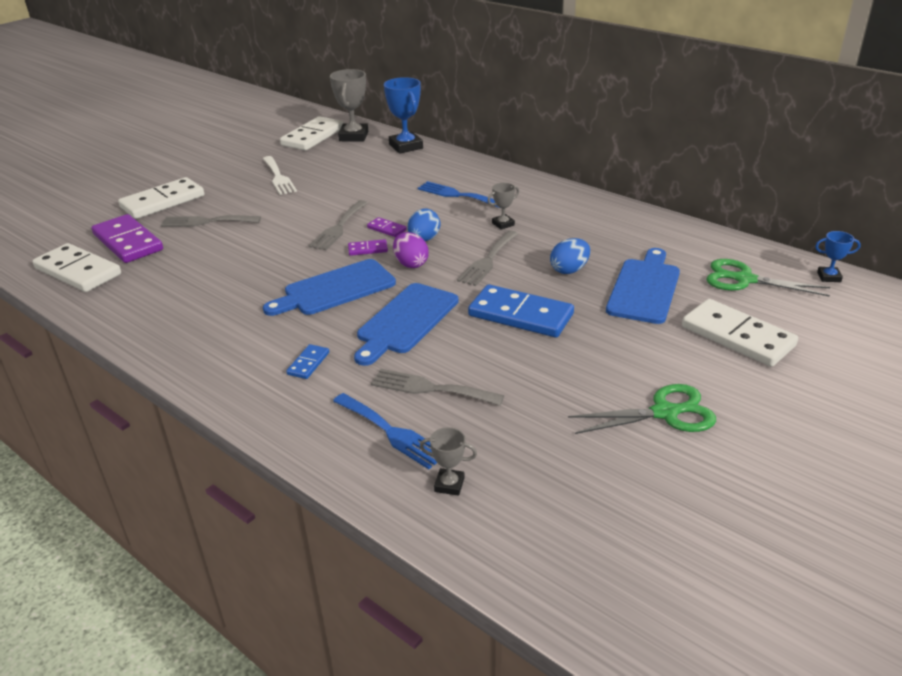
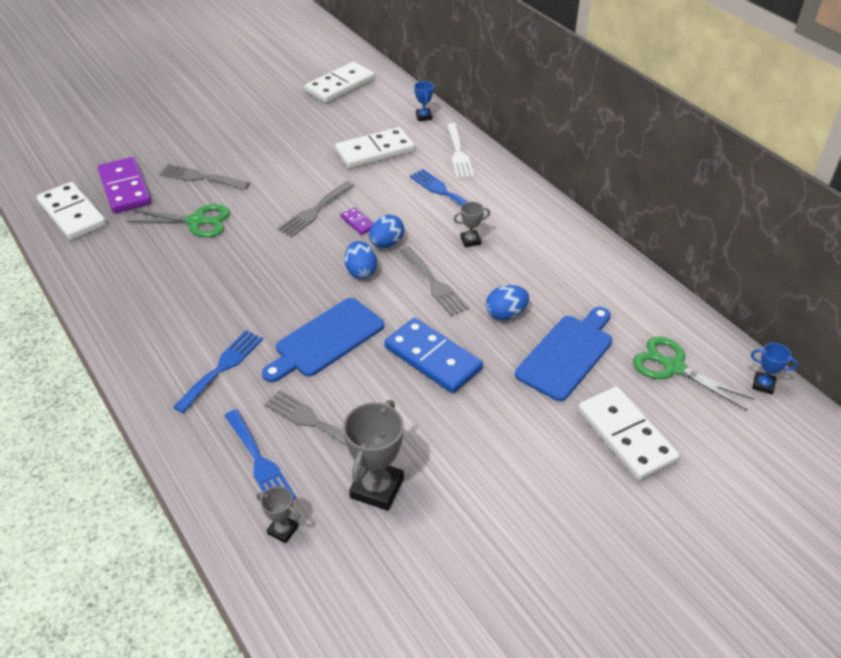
camera: 15 degrees right, 10 degrees up
(163, 201) = (172, 144): white domino -> white domino (374, 151)
(278, 177) = (286, 134): white fork -> white fork (458, 153)
(308, 363) = (222, 367): blue domino -> blue fork
(335, 289) = (280, 286): blue cutting board -> none
(353, 136) = (379, 92): grey trophy -> grey trophy (377, 488)
(368, 249) = (329, 244): purple domino -> none
(406, 146) = (423, 116): blue trophy -> blue trophy, size x0.52
(411, 264) = (361, 271): purple egg -> blue egg
(488, 260) = (434, 284): grey fork -> grey fork turned 75 degrees counterclockwise
(664, 413) = (508, 506): green scissors -> green scissors (196, 221)

